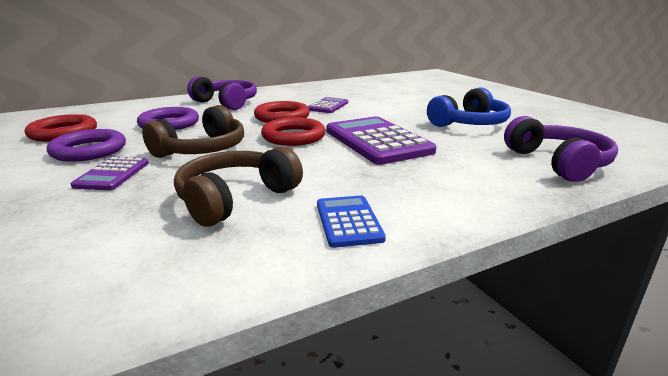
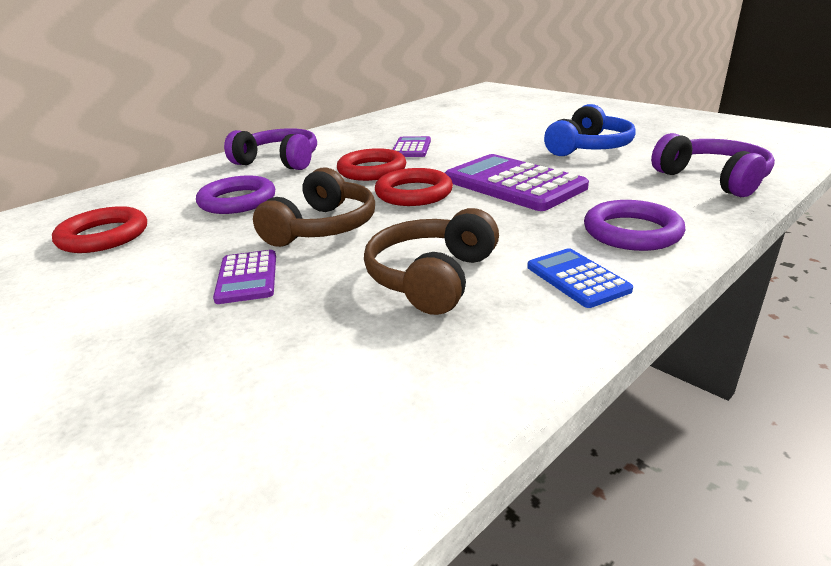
camera: 15 degrees left, 5 degrees up
(89, 150) = (174, 253): purple ring -> purple ring (632, 232)

